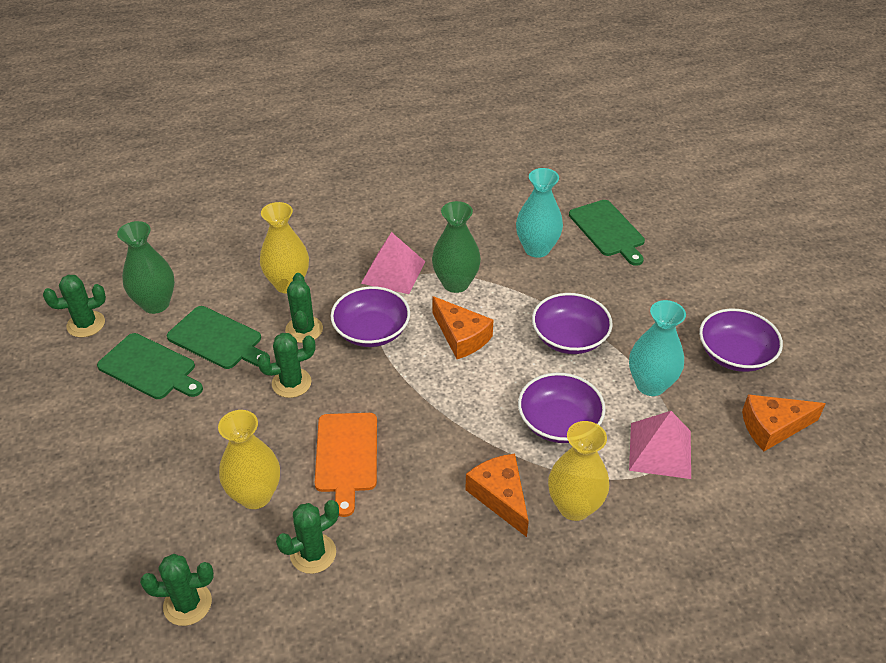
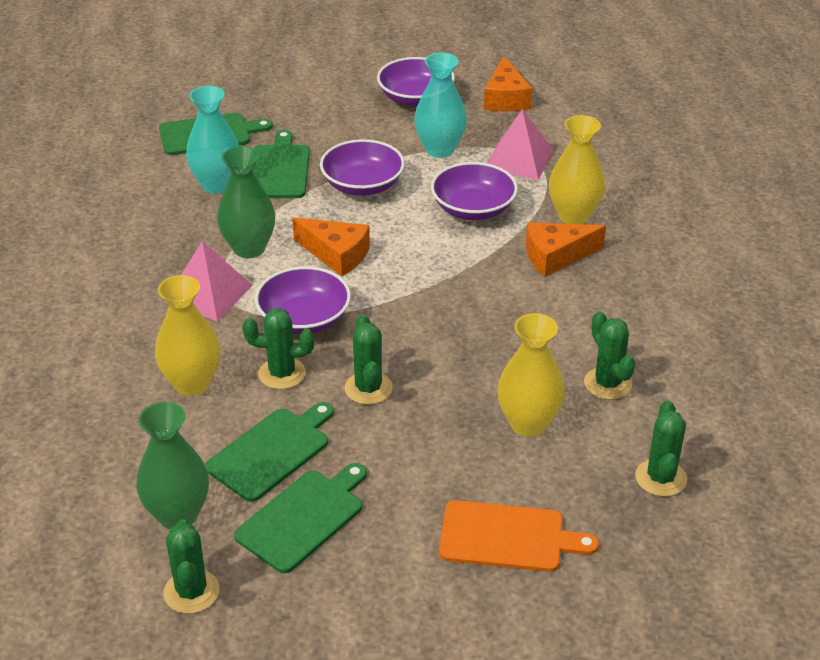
camera: 80 degrees left, 5 degrees down
(346, 456) = (487, 352): orange cutting board -> orange cutting board (507, 537)
(461, 336) = (336, 254): orange cheese -> orange cheese turned 60 degrees clockwise
(573, 281) = (280, 169): none -> green cutting board

